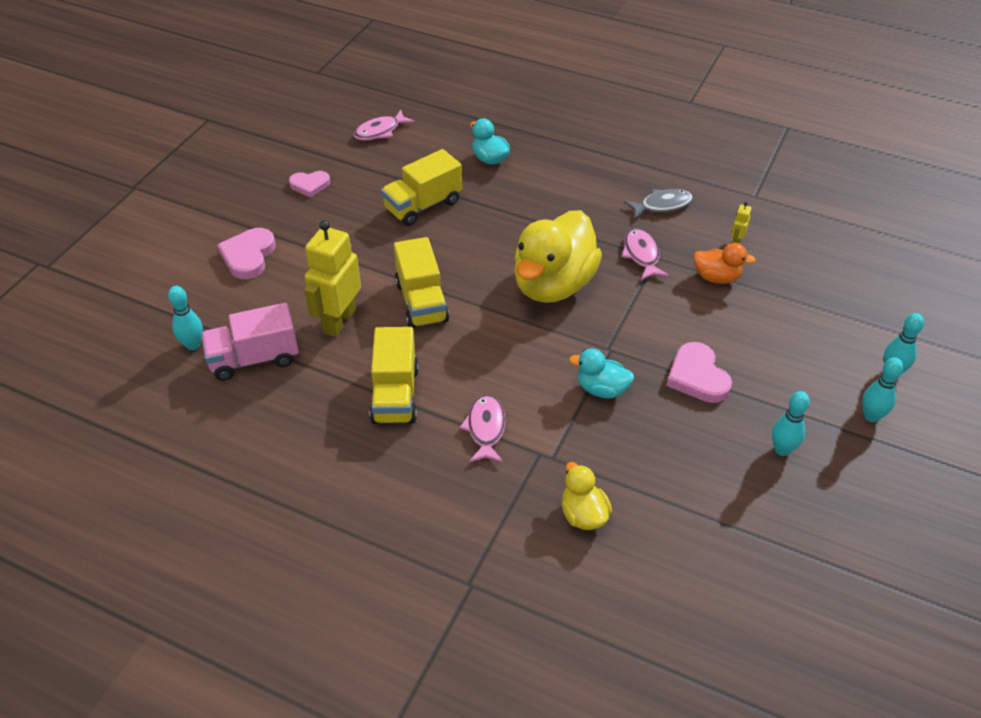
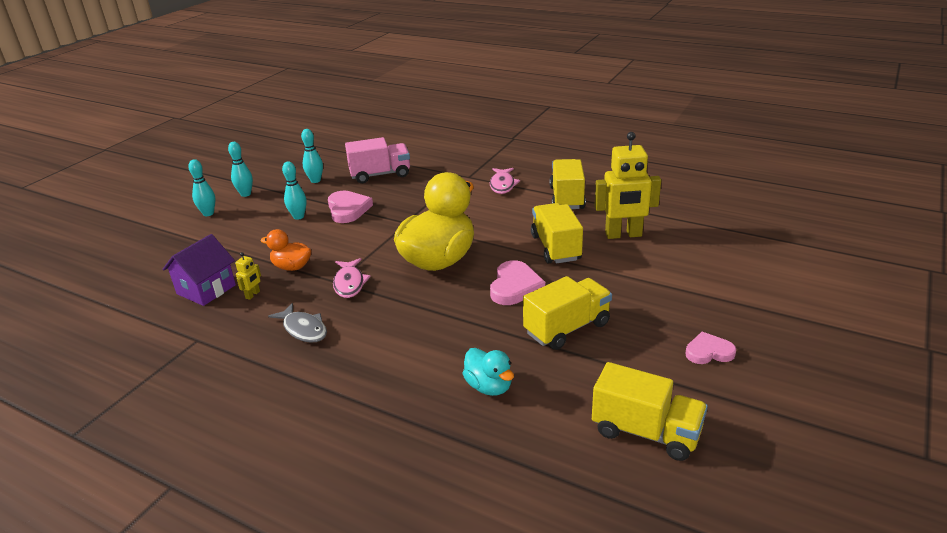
camera: 175 degrees left, 15 degrees down
(193, 345) = (736, 220): turquoise bowling pin -> turquoise bowling pin (298, 217)
(248, 256) = (733, 280): pink heart -> pink heart (515, 287)
(254, 359) = (681, 213): pink truck -> pink truck (380, 174)
(339, 321) = (623, 235): yellow robot -> yellow robot turned 60 degrees clockwise
(380, 131) = (646, 432): pink fish -> yellow truck
(583, 515) = (447, 157): yellow duck -> none
(601, 389) = (419, 203): turquoise duck -> none
(662, 205) = (303, 329): grey fish -> grey fish turned 120 degrees counterclockwise
(791, 249) = (206, 289): none -> purple house

